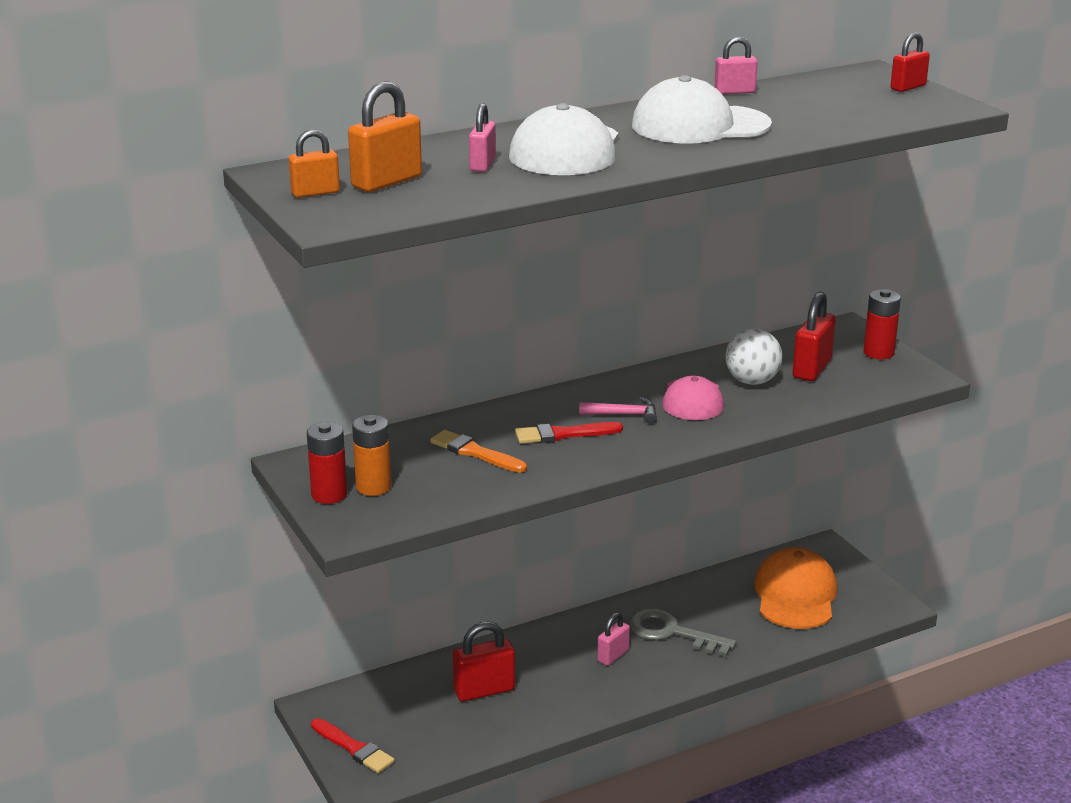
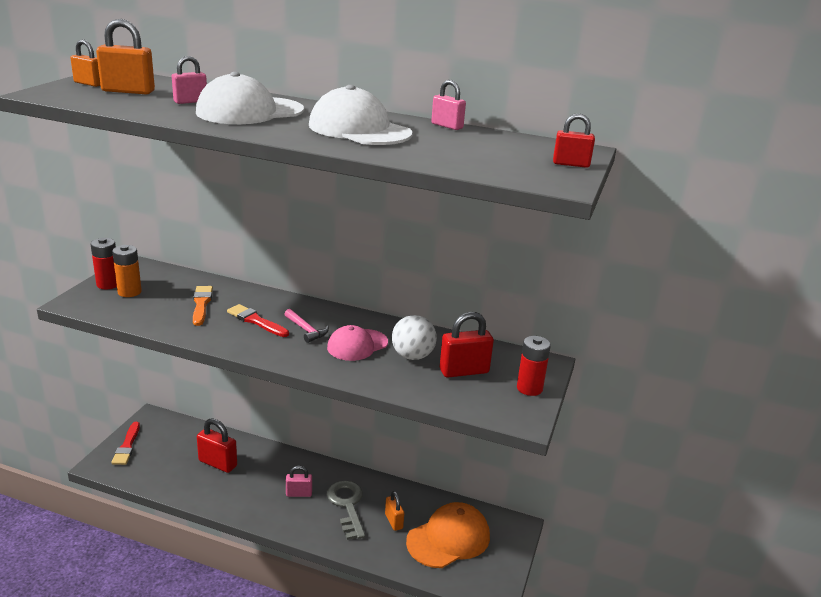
camera: 45 degrees right, 0 degrees up
(731, 615) = (393, 521): none -> orange padlock

